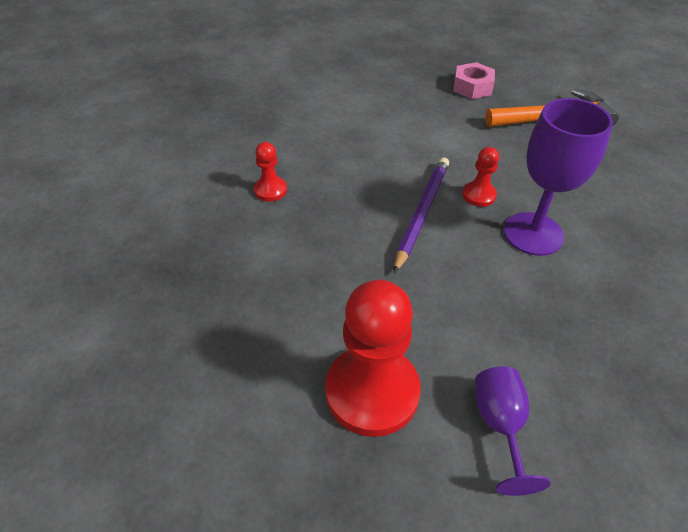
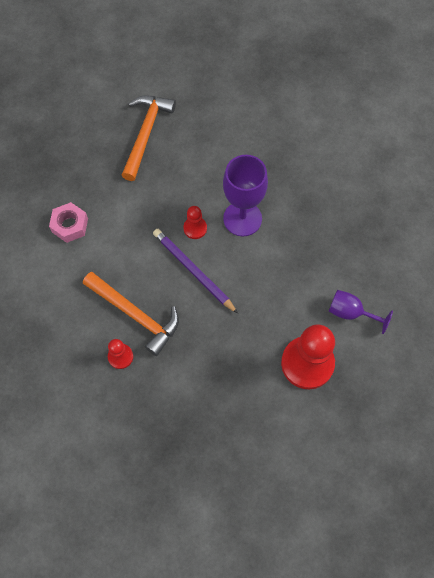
camera: 65 degrees left, 20 degrees up
(329, 184) = (135, 315): none -> orange hammer
(472, 87) = (78, 161): pink nut -> pink nut (70, 225)

